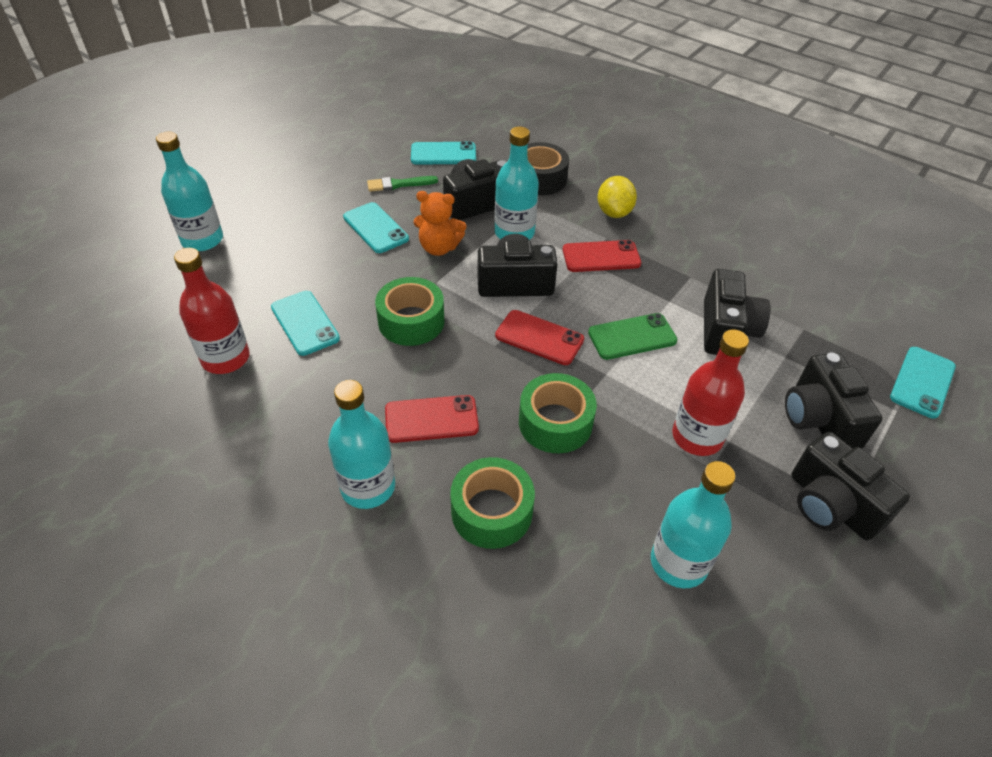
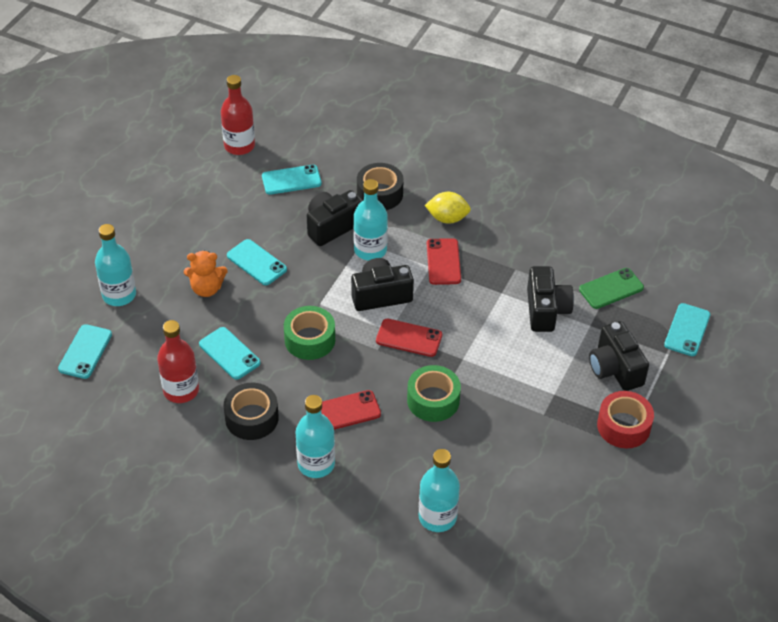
camera: 10 degrees left, 0 degrees up
(131, 295) = (85, 352): none -> turquoise phone
(302, 408) = (252, 418): none -> black tape
(399, 184) = (262, 217): green brush -> none
(439, 248) = (313, 273): orange teddy bear -> orange teddy bear (207, 288)
(492, 511) = (403, 466): green tape -> none
(601, 257) = (443, 262): red phone -> red phone turned 75 degrees counterclockwise
(614, 212) = (447, 218): yellow lemon -> yellow lemon turned 75 degrees counterclockwise
(632, 337) = (477, 326): green phone -> green phone (611, 289)
(678, 563) = (528, 478): turquoise bottle -> turquoise bottle (437, 517)
(697, 437) = (532, 395): red bottle -> red bottle (239, 146)
(831, 504) = (623, 426): black camera -> red tape

